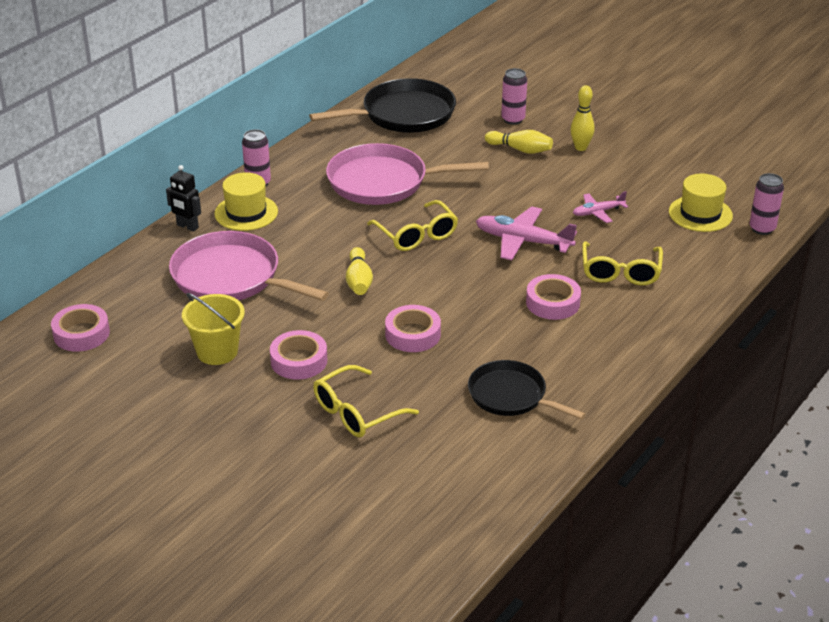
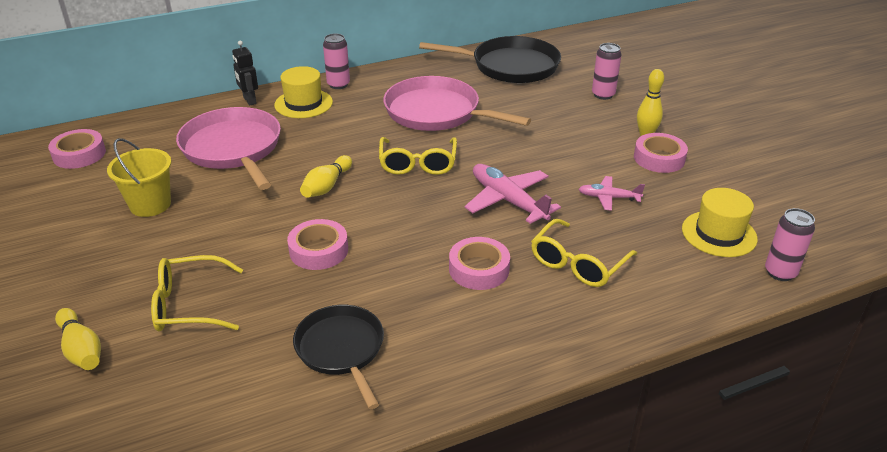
camera: 30 degrees right, 0 degrees up
(299, 361) = (200, 237): pink tape -> pink tape (659, 158)
(520, 150) = (585, 121): yellow bowling pin -> yellow bowling pin (81, 349)

